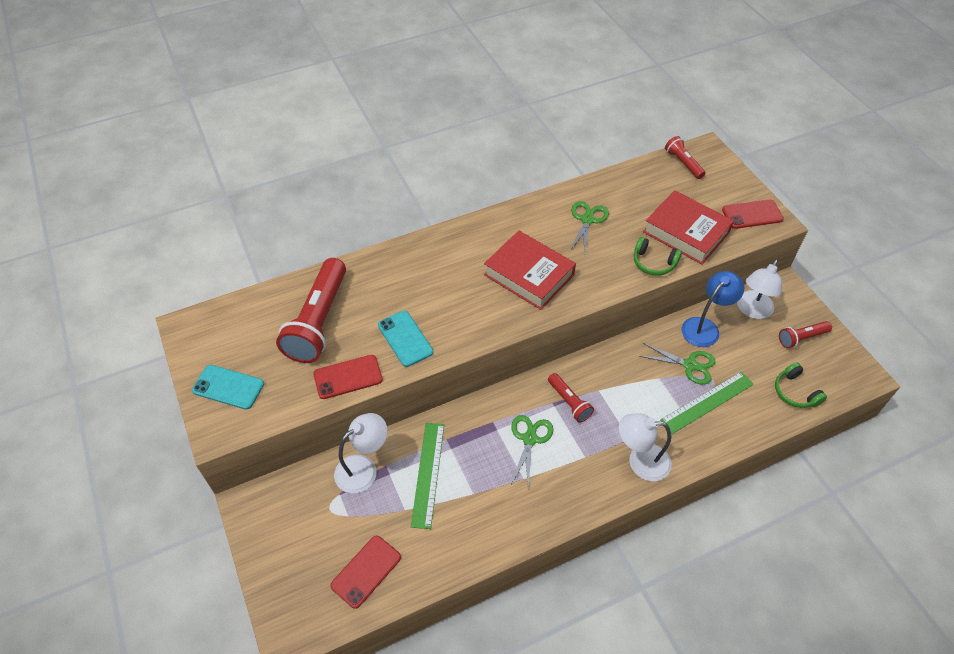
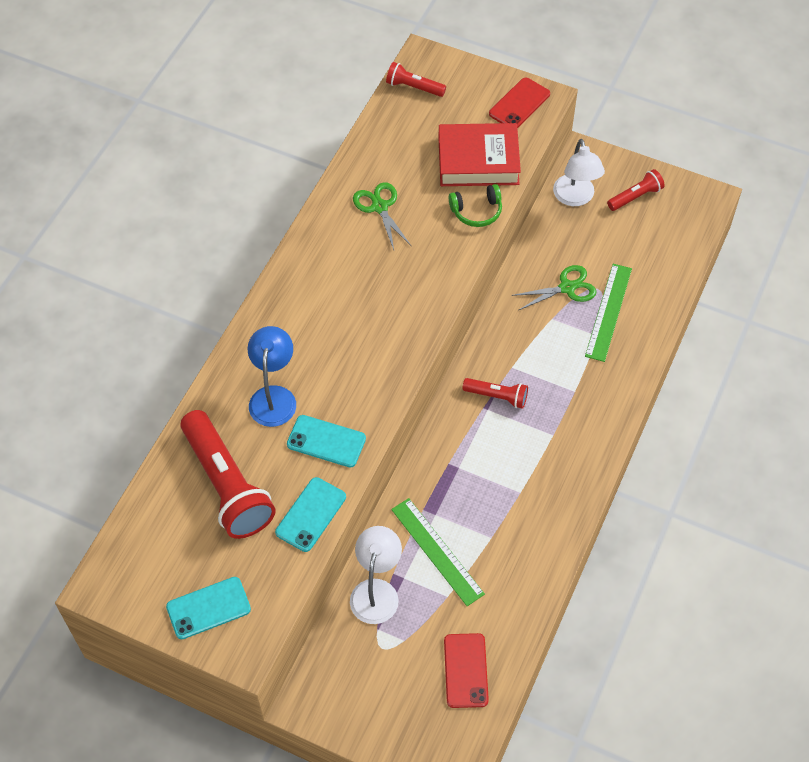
camera: 40 degrees left, 5 degrees up
(348, 377) = (311, 514): red phone -> turquoise phone
(529, 275) = (378, 300): red book -> none
(529, 439) = (494, 454): green scissors -> none
(640, 461) = (600, 405): white lamp -> none
(705, 327) = (549, 242): blue lamp -> blue lamp (274, 397)
(795, 392) = (668, 252): green headphones -> none
(801, 338) = (635, 197): red flashlight -> red flashlight turned 150 degrees counterclockwise

